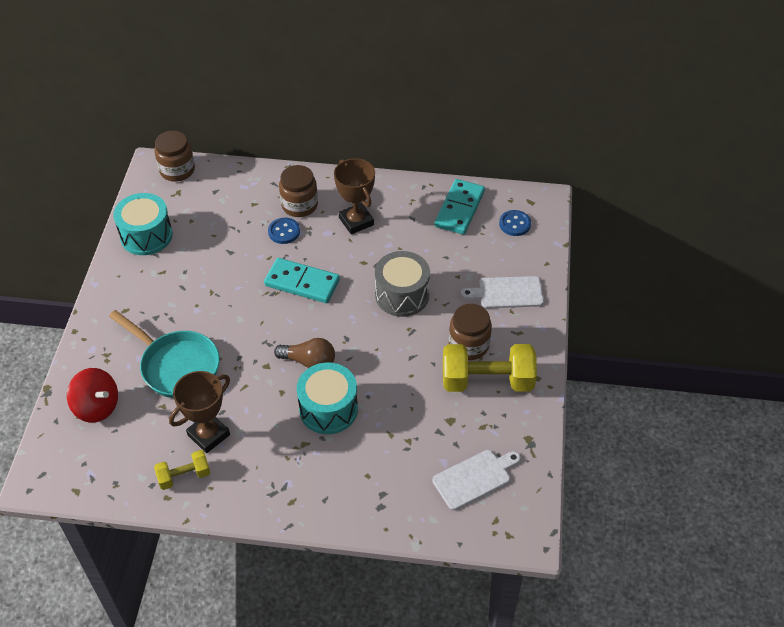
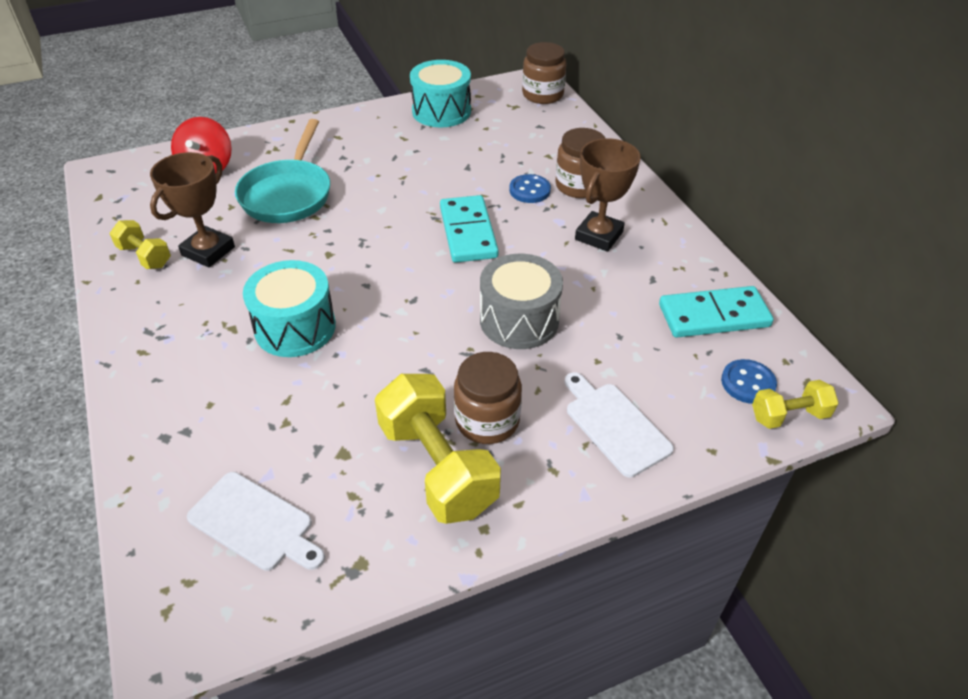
camera: 60 degrees right, 5 degrees down
(208, 435) = (208, 251): brown trophy -> brown trophy turned 75 degrees counterclockwise
(309, 362) = (356, 284): brown light bulb -> none
(545, 221) = (789, 415): none -> yellow dumbbell

